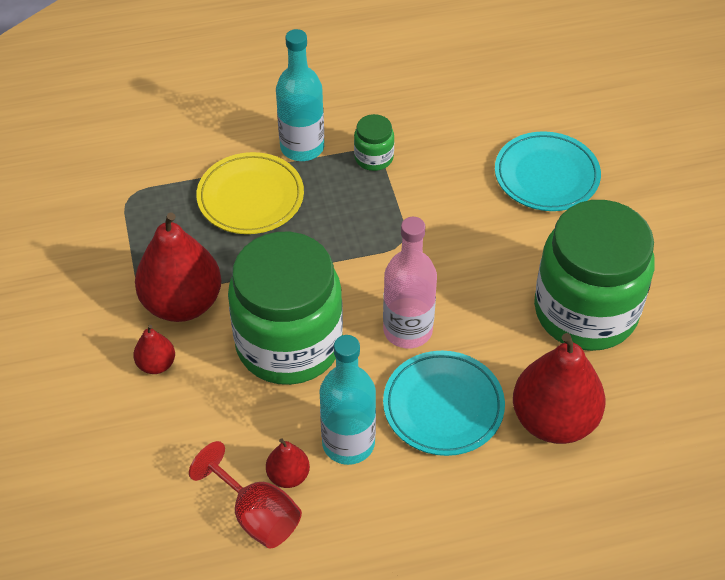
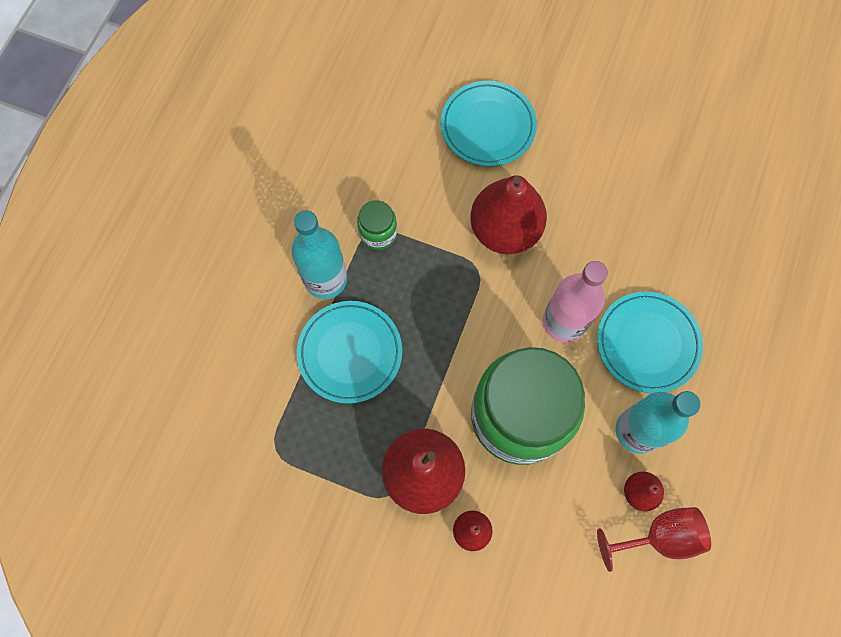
camera: 55 degrees left, 20 degrees up
(250, 197) = (350, 353): yellow plate -> turquoise plate
(553, 420) = (705, 278): red pear -> red pear (504, 230)
(585, 311) = (628, 191): green jar -> none

